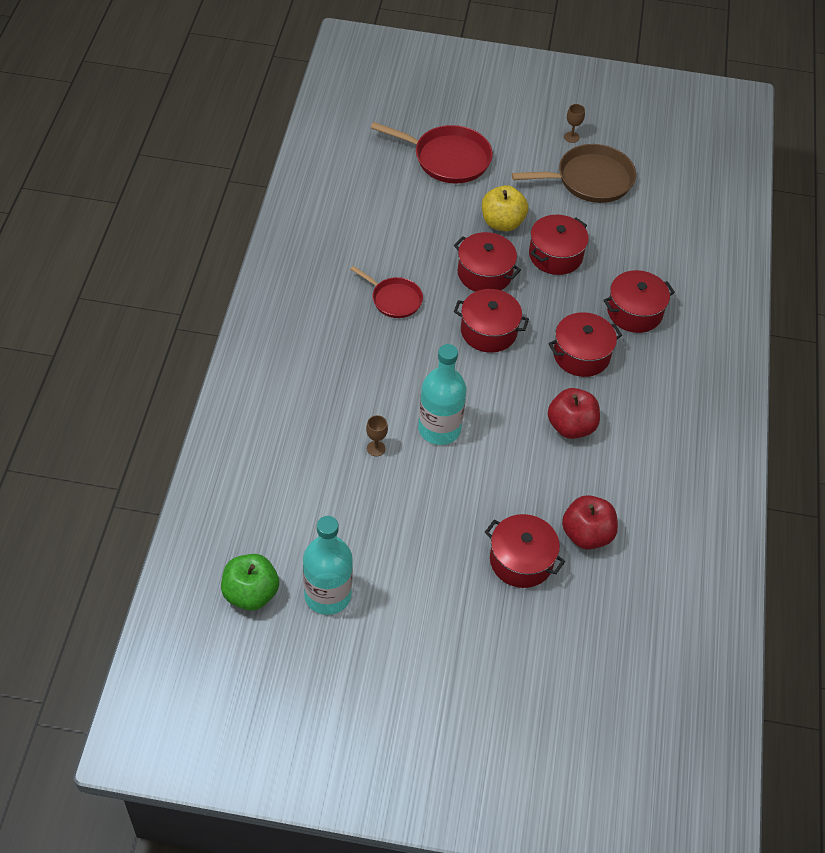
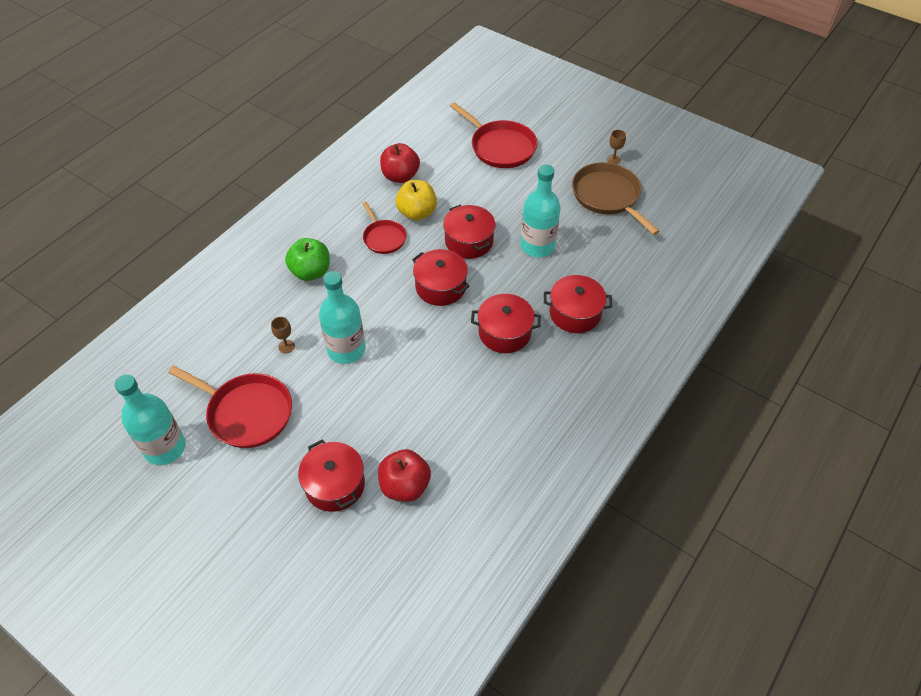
camera: 30 degrees right, 0 degrees up
(250, 594) = (111, 422): green apple -> green apple (311, 272)
(385, 528) = (247, 412): none -> red pan
(502, 223) = (510, 207): yellow apple -> yellow apple (417, 213)
(555, 255) = (537, 246): red pot -> turquoise bottle
(571, 426) = (455, 388): red apple -> red apple (400, 176)
(590, 179) = (607, 196): brown pan -> brown pan turned 135 degrees counterclockwise

